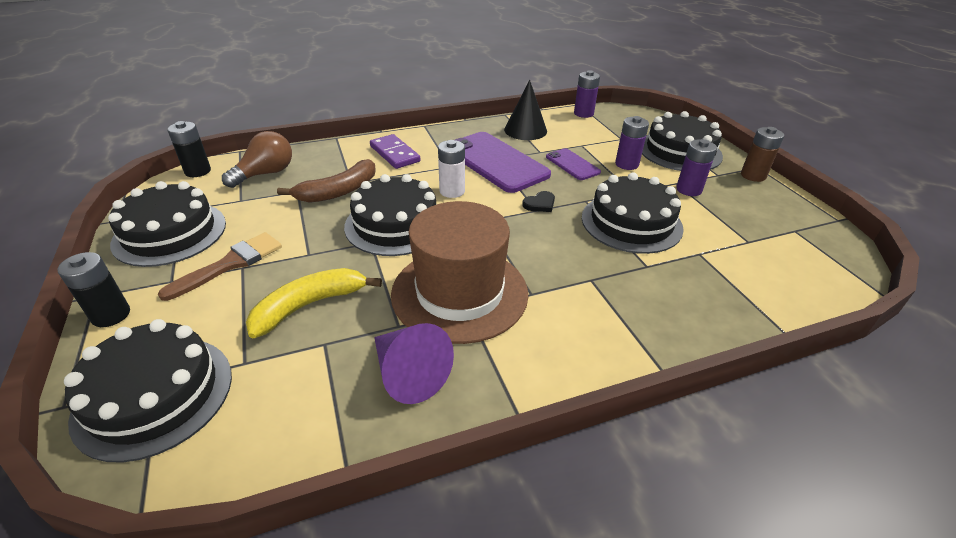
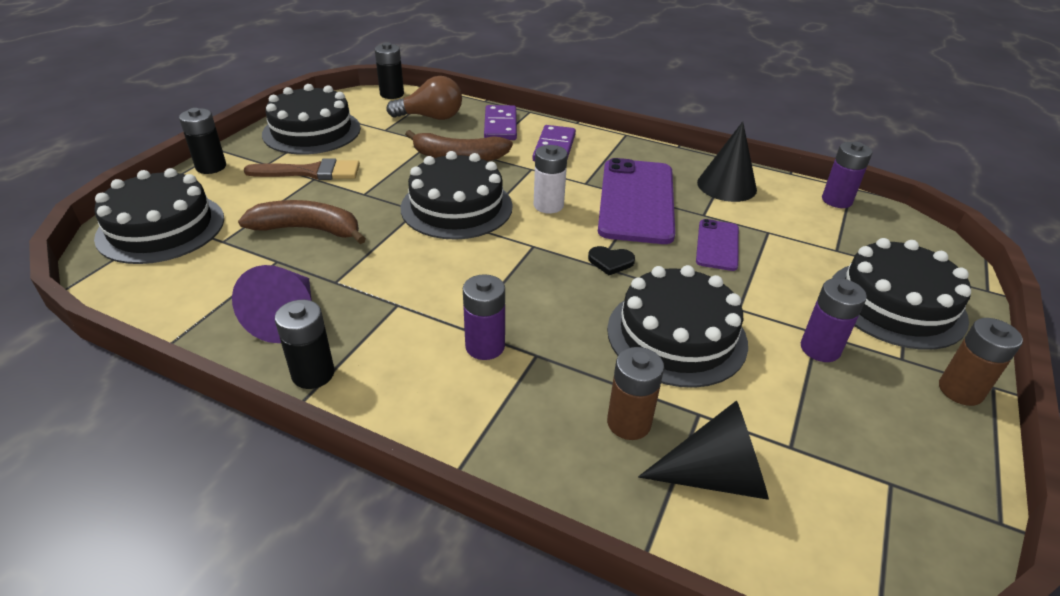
camera: 45 degrees right, 0 degrees up
(309, 305) = (308, 230): yellow banana -> brown banana
(331, 156) = (500, 126): none -> purple domino
(459, 293) = (412, 289): brown hat -> none
(494, 393) = (313, 374): none -> black battery
(626, 164) = (787, 279): purple battery -> purple battery (485, 346)
(684, 280) = (629, 423): none -> brown battery
(750, 276) = (715, 476): none -> black cone

